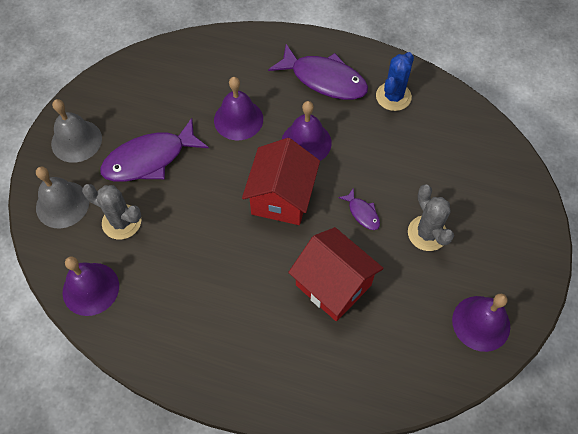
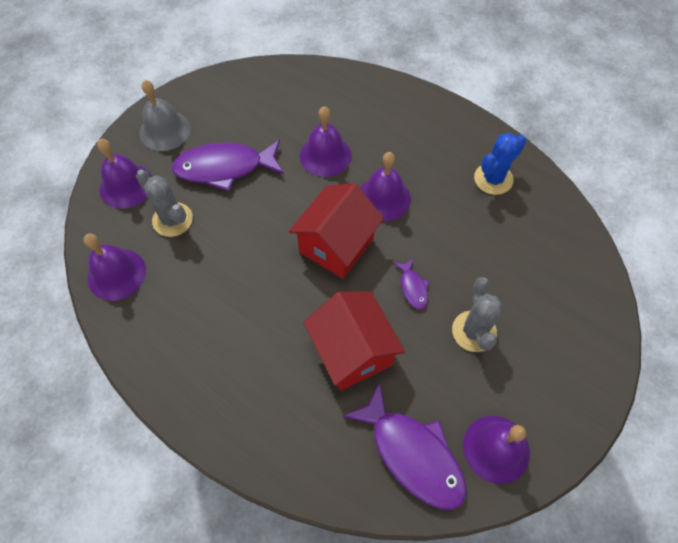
camera: 20 degrees right, 0 degrees up
(62, 204) = (126, 186): grey bell -> purple bell
(324, 79) = (427, 141): purple fish -> purple fish (412, 454)

